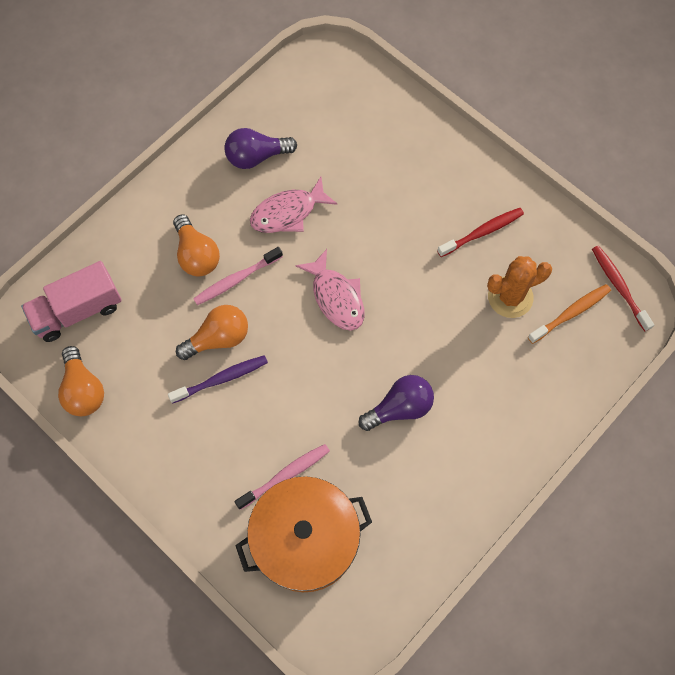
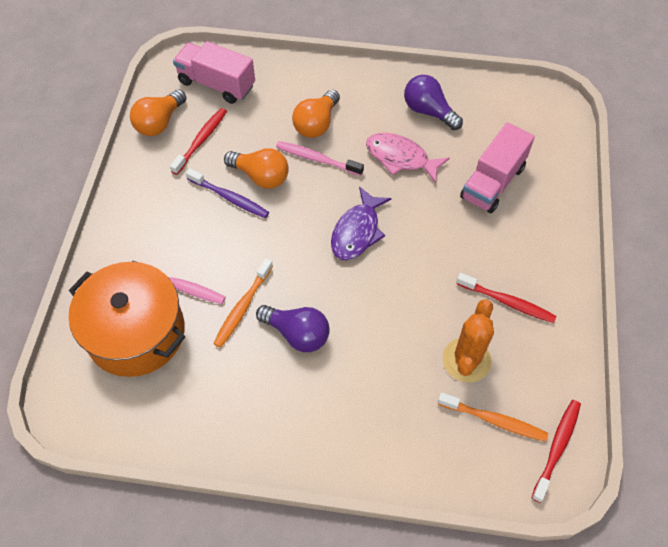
camera: 55 degrees right, 10 degrees down
(136, 365) = (201, 140): none -> red toothbrush
(336, 297) = (357, 231): pink fish -> purple fish
(343, 436) = (243, 307): none -> orange toothbrush
(367, 161) = (492, 182): none -> pink truck
(510, 297) = (466, 360): orange cactus -> orange cactus turned 75 degrees clockwise

